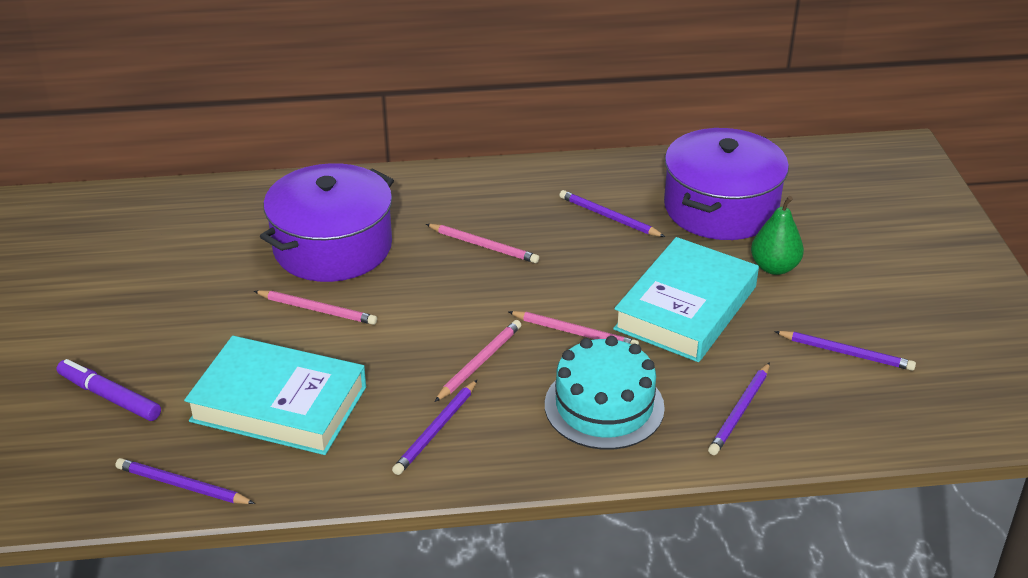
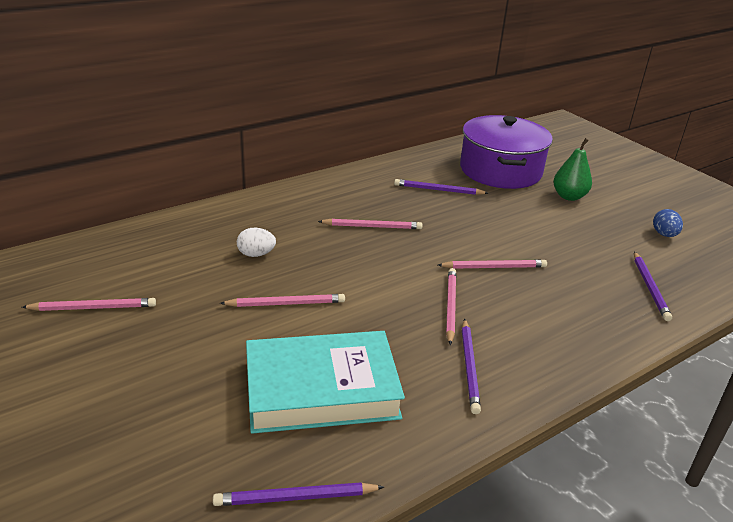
camera: 30 degrees left, 5 degrees down
(109, 397) = (149, 437): purple marker -> none
(145, 263) = (93, 307): none -> pink pencil
(333, 247) = (256, 254): purple pot -> white egg
(604, 406) = (566, 310): turquoise cake -> none
(685, 308) = (545, 233): turquoise book -> none
(846, 353) = (664, 234): purple pencil -> blue egg

